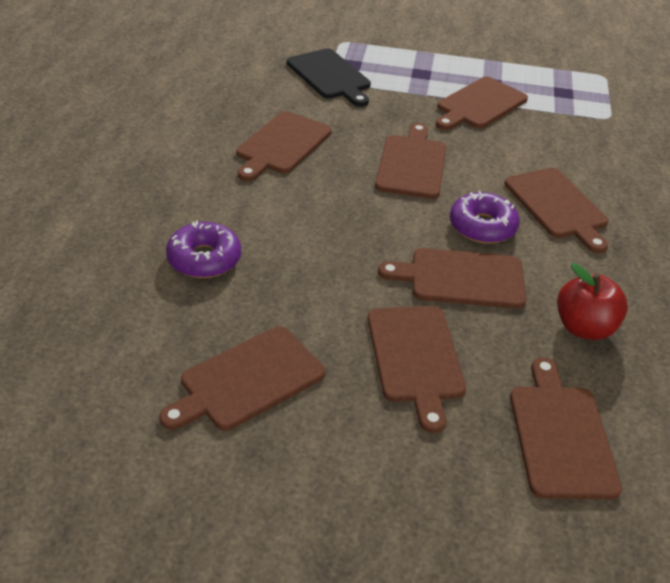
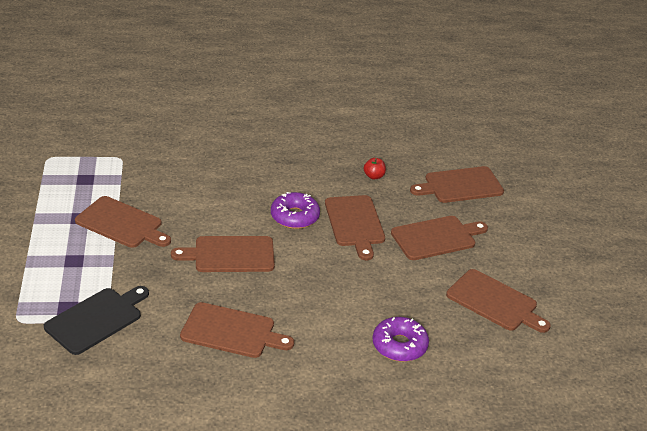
camera: 105 degrees left, 5 degrees down
(557, 206) = (254, 184): brown cutting board -> none
(584, 327) = (374, 176): red apple -> red apple, size x0.56

